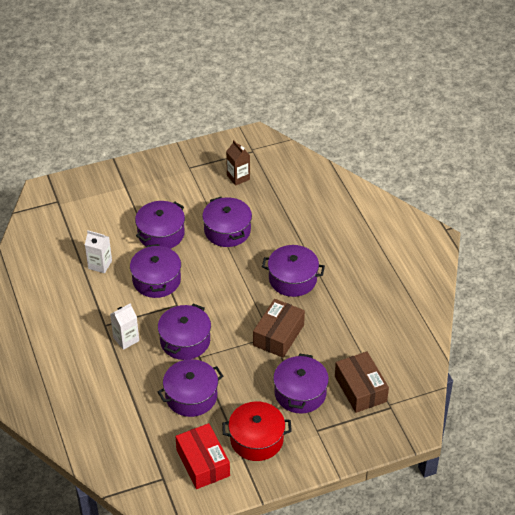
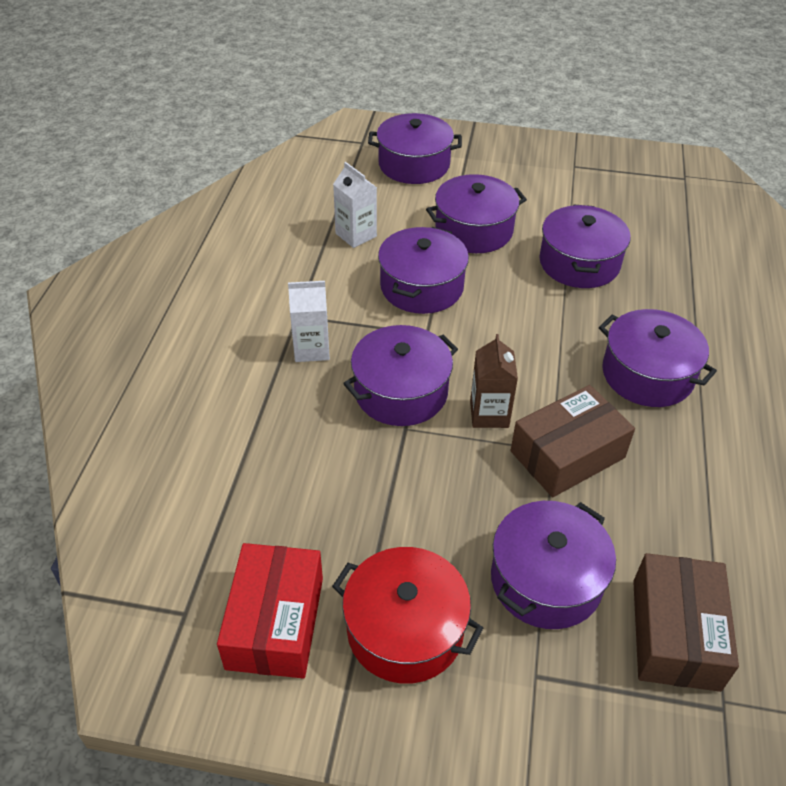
camera: 30 degrees right, 0 degrees up
(191, 396) = (345, 487): purple pot -> purple pot (414, 164)
(238, 177) = (641, 202): brown carton -> brown carton (489, 414)

